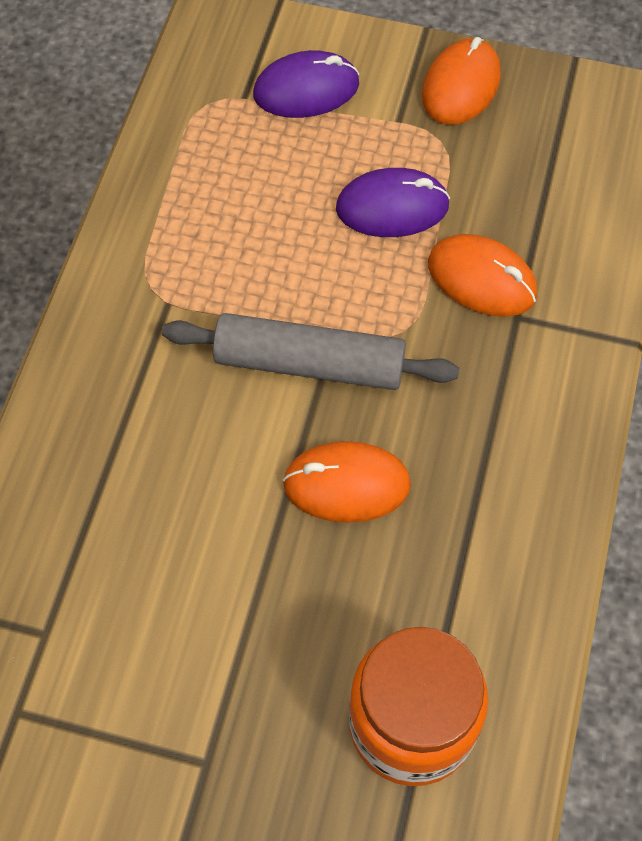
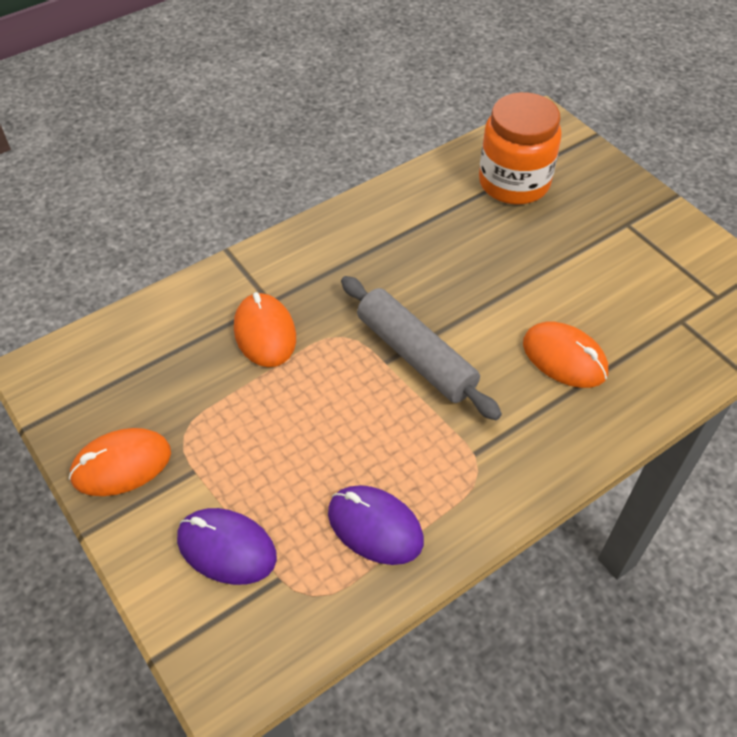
camera: 140 degrees left, 10 degrees down
(346, 484) = (454, 285): orange mouse -> orange mouse (564, 358)
(392, 207) = (266, 413): purple mouse -> purple mouse (375, 527)

